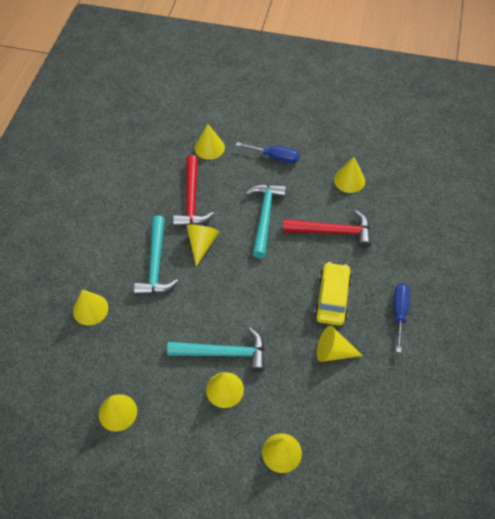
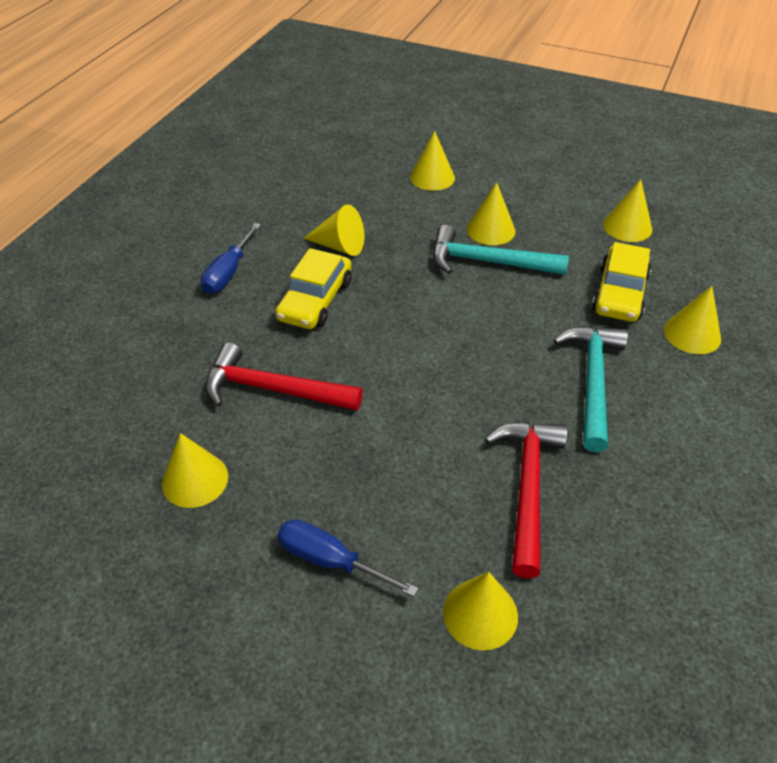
camera: 170 degrees left, 10 degrees down
(132, 337) = (619, 293): none -> yellow car
(202, 244) = (510, 402): yellow cone -> none
(265, 217) = (387, 432): turquoise hammer -> none

